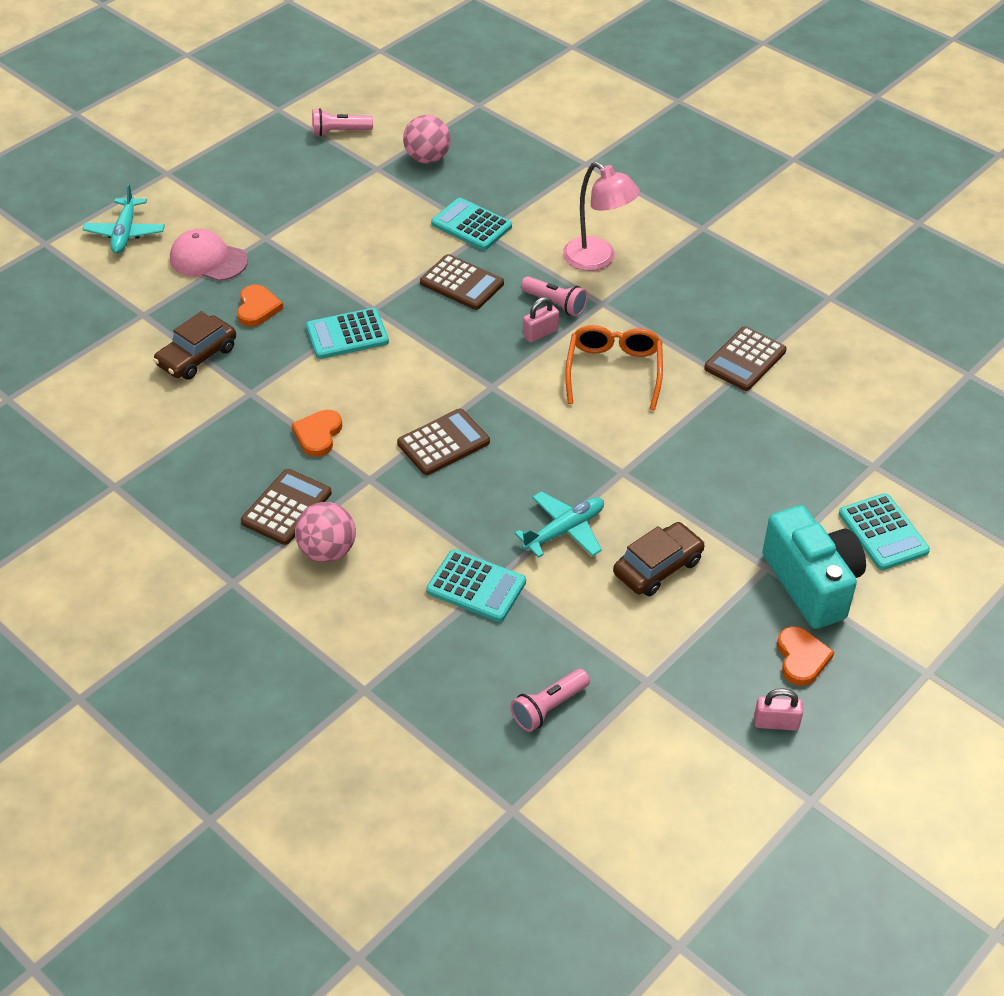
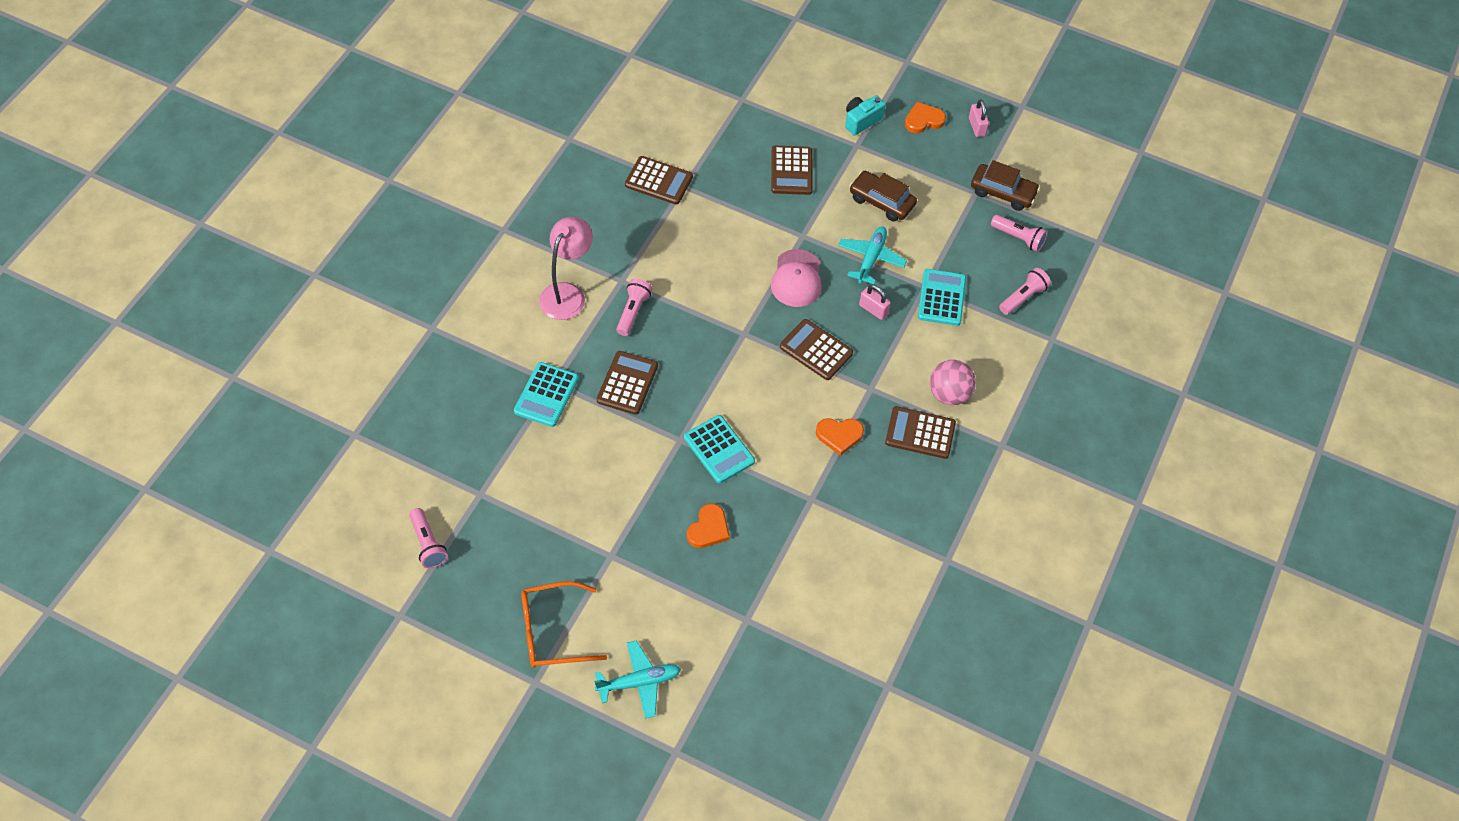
camera: 110 degrees left, 10 degrees up
(197, 356) = (784, 555): brown car -> brown car (1003, 192)
(208, 260) = (656, 593): pink cap -> pink cap (796, 279)
(257, 308) = (708, 529): orange heart -> orange heart turned 135 degrees clockwise
(427, 158) = (454, 455): pink ball -> none
(444, 679) = (1023, 297): none -> pink flashlight
(540, 333) = (672, 314): pink padlock -> pink padlock (873, 309)
(564, 530) = (871, 258): turquoise plane -> turquoise plane turned 75 degrees clockwise
(614, 371) = (699, 259): orange glasses -> orange glasses (552, 631)
(734, 486) = (791, 171): none -> brown calculator
(812, 583) = (861, 121): turquoise camera -> turquoise camera, size x0.55
(883, 532) = (802, 89): turquoise calculator -> none

